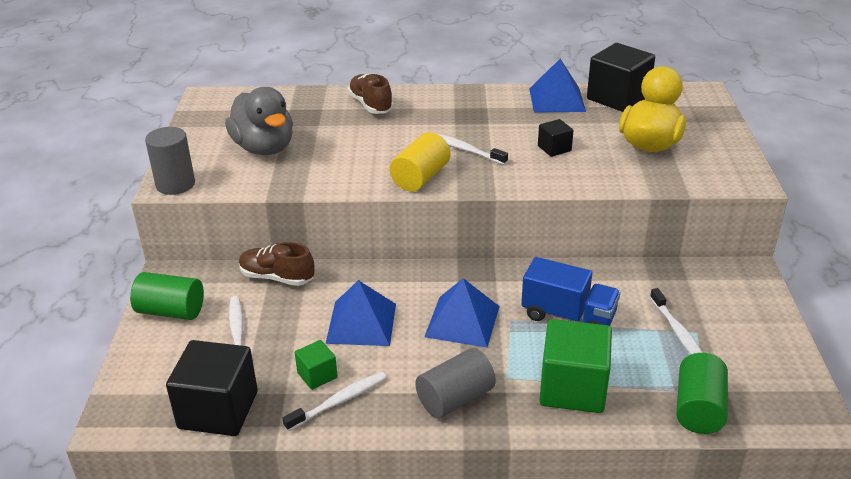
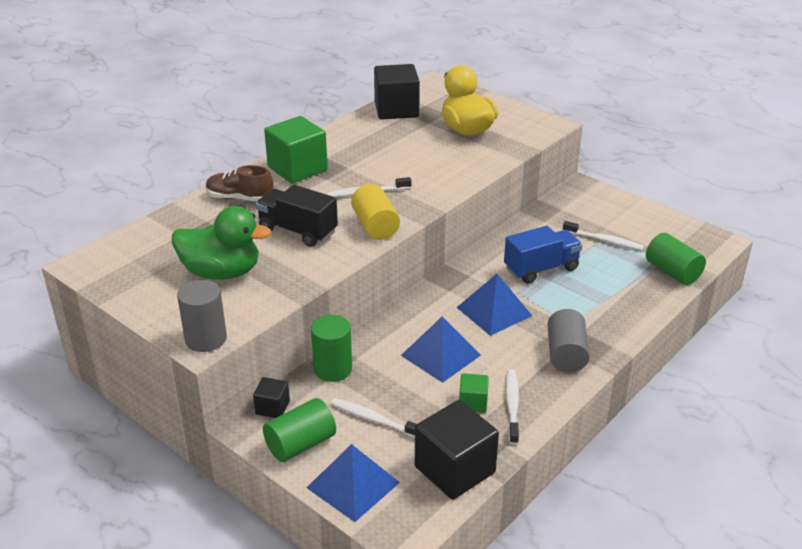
camera: 50 degrees left, 0 degrees up
(264, 148) = (222, 272): grey duck -> green duck
(277, 277) = (333, 369): brown shoe -> green cylinder
(362, 149) = (298, 231): none -> black truck
(554, 148) = (419, 161): black cube -> black cube (272, 408)
(556, 99) = (361, 129): blue pyramid -> blue pyramid (353, 485)
(573, 388) = (607, 304): green cube -> green cube (297, 169)

